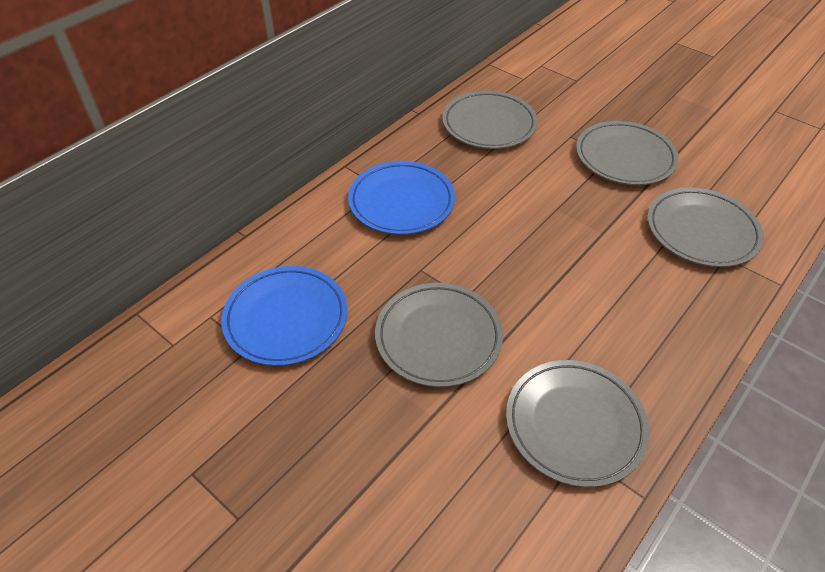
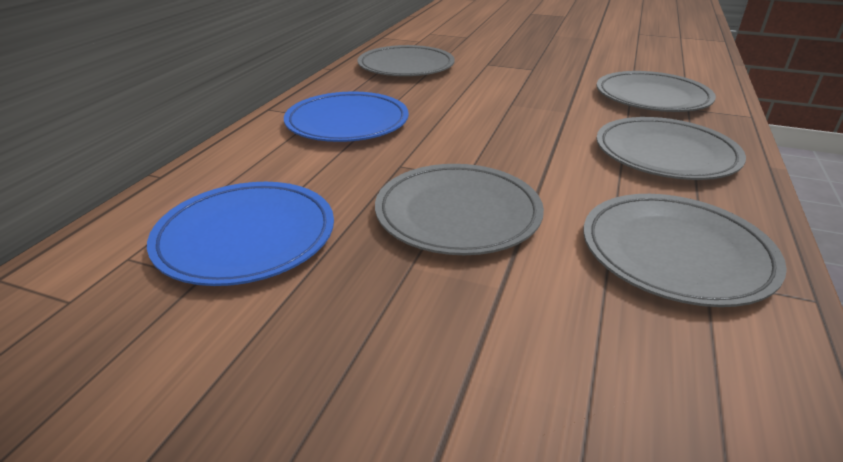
camera: 20 degrees left, 15 degrees down
(625, 157) = (545, 68): grey plate -> grey plate (665, 154)

